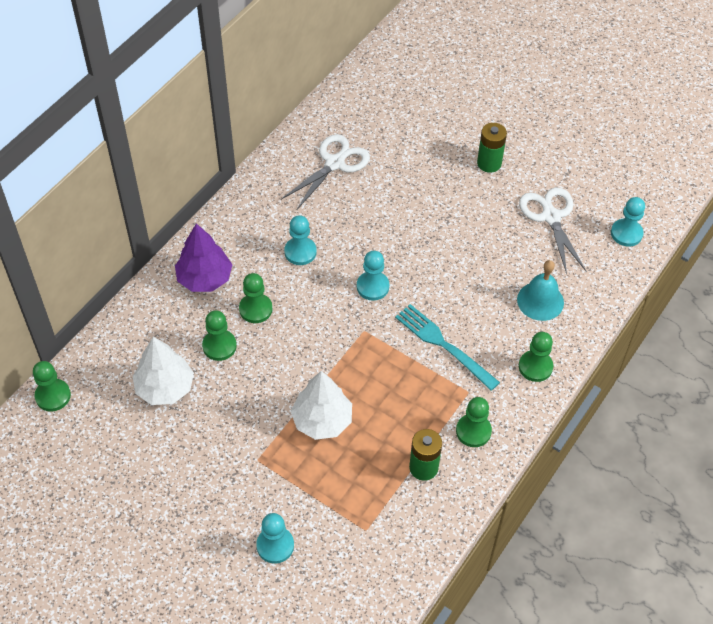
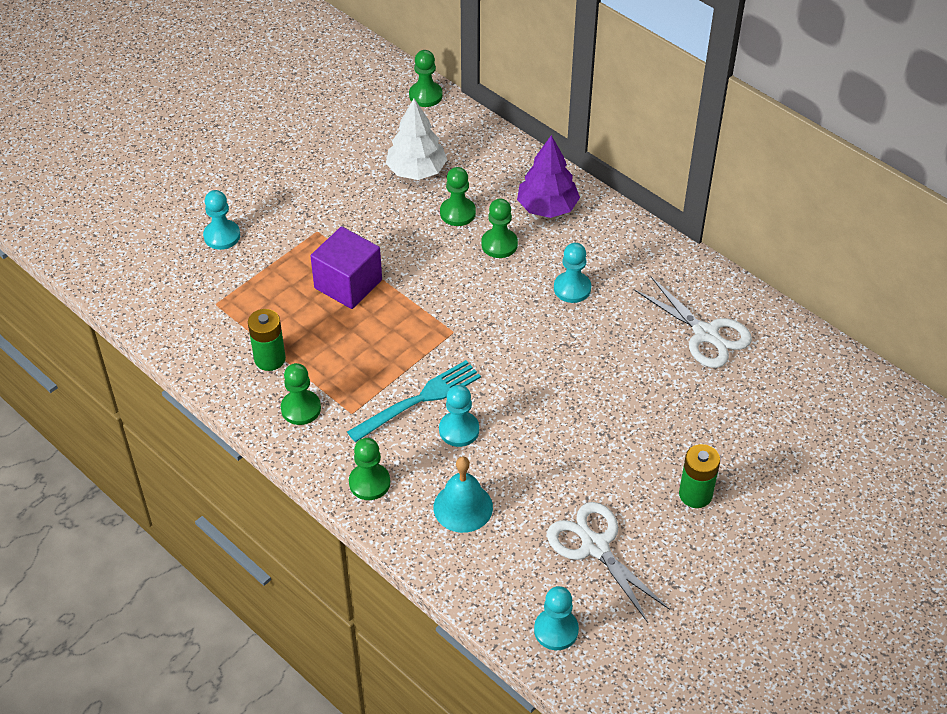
camera: 100 degrees right, 5 degrees down
(322, 420) = (348, 284): white tree -> purple cube
(372, 287) = (512, 347): turquoise pawn -> turquoise pawn (459, 430)
(551, 217) = (595, 546): white scissors -> white scissors turned 120 degrees counterclockwise

